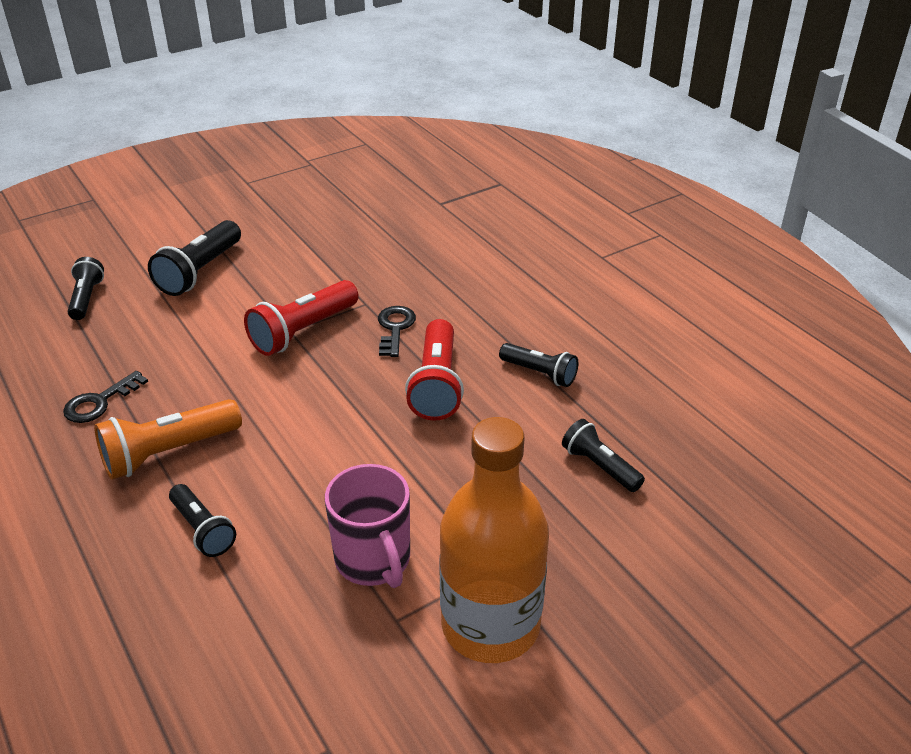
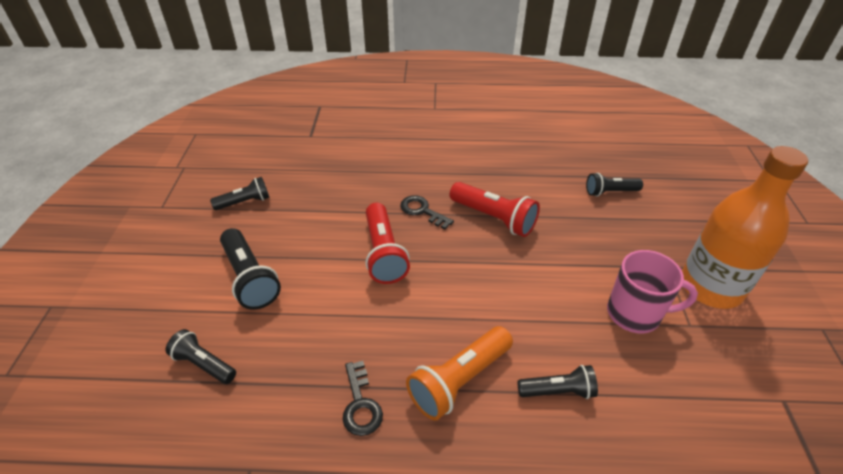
camera: 55 degrees left, 5 degrees up
(168, 453) = (459, 380): orange flashlight -> orange flashlight turned 45 degrees clockwise
(539, 373) = (517, 176): black flashlight -> black flashlight (245, 202)

